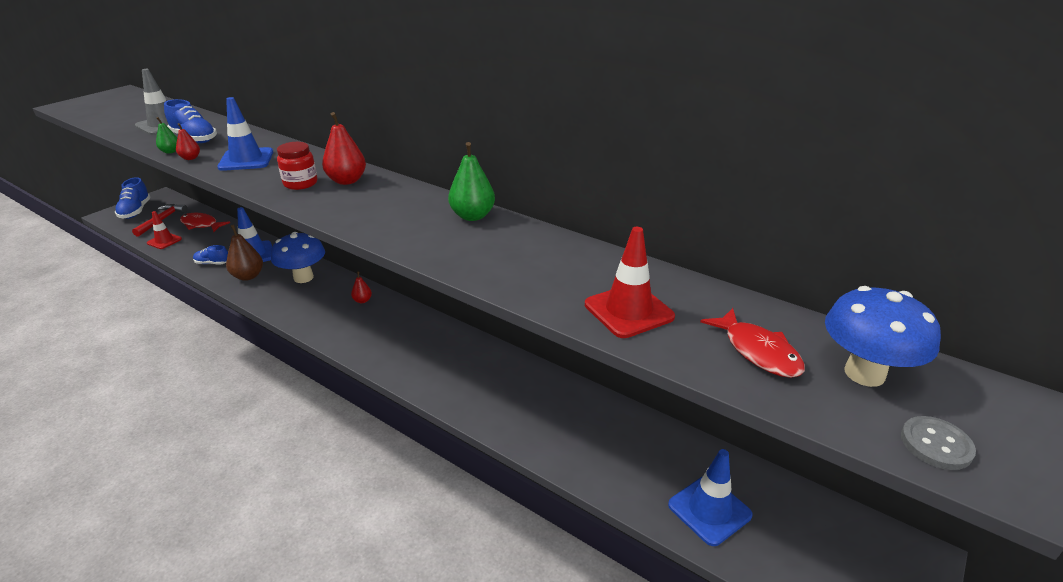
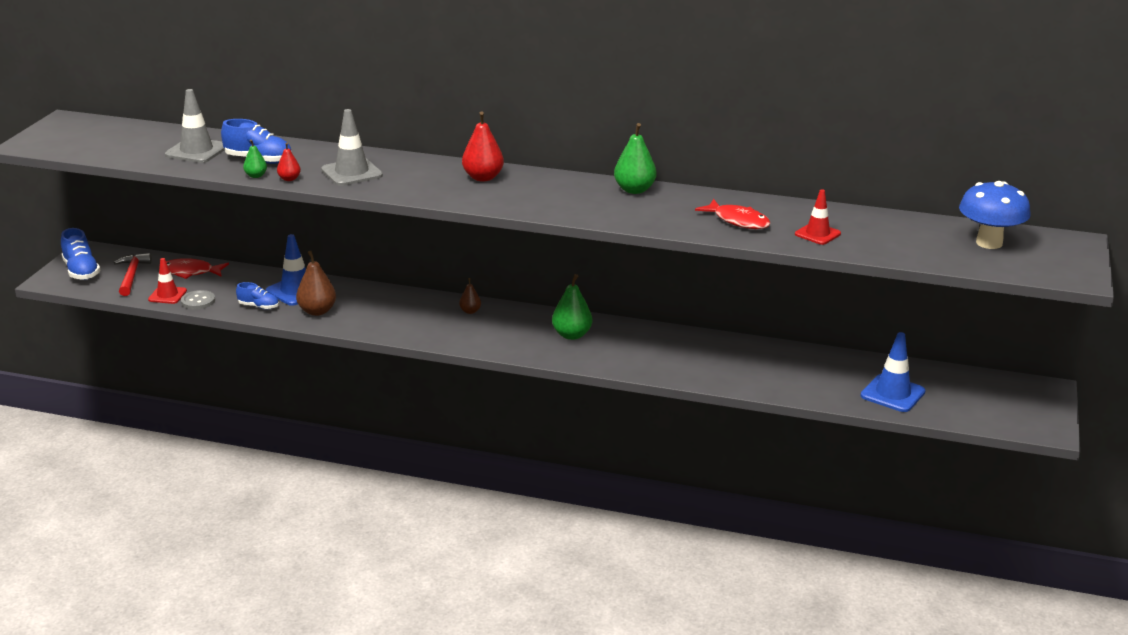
camera: 20 degrees left, 5 degrees down
(212, 263) = (258, 306): blue shoe -> blue shoe turned 150 degrees counterclockwise
(246, 160) = (352, 173): blue traffic cone -> grey traffic cone
(300, 183) = (441, 186): red jar -> none
(303, 277) = (382, 302): blue mushroom -> none
(362, 300) = (470, 311): red pear -> brown pear
(425, 345) = (572, 335): none -> green pear
(628, 311) = (817, 234): red traffic cone -> red traffic cone, size x0.66
(758, 351) = (918, 242): red fish -> red fish (738, 221)
(936, 444) = (1041, 268): grey button -> grey button (198, 301)

